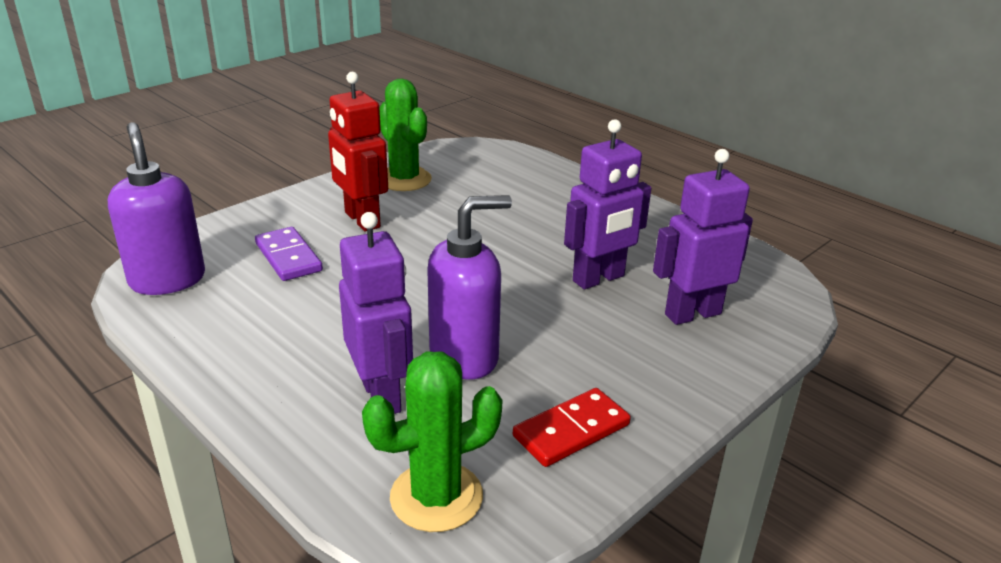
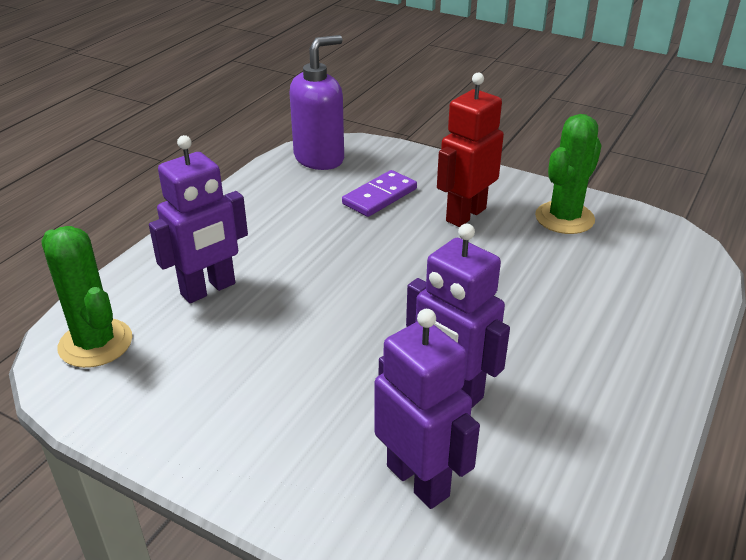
camera: 75 degrees right, 5 degrees up
(465, 357) = (273, 321): purple soap dispenser -> none
(571, 431) = (184, 406): red domino -> none

